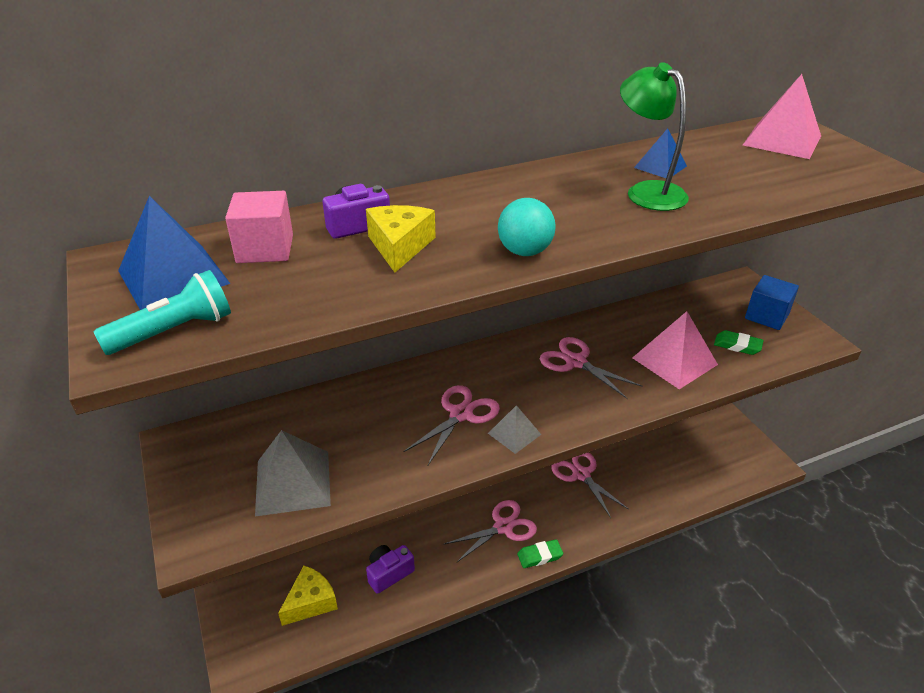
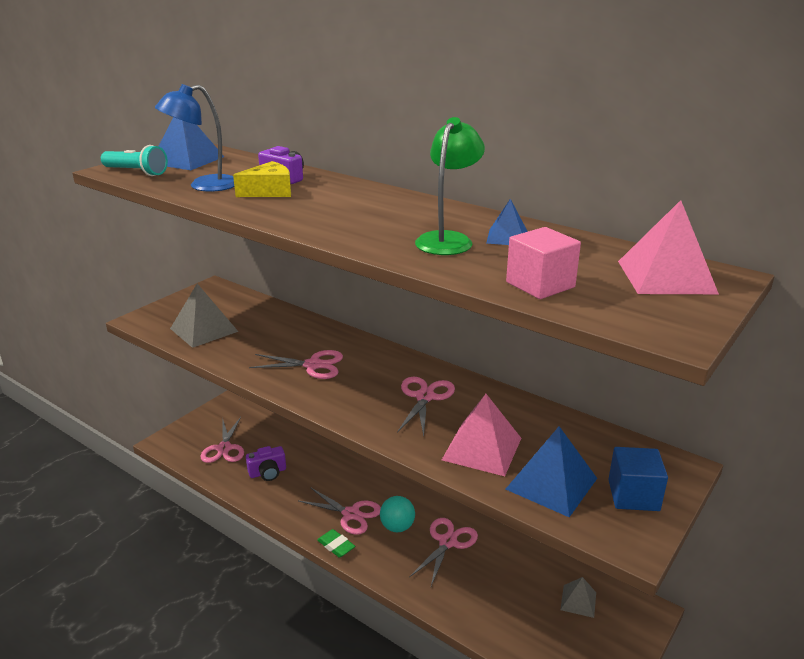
camera: 60 degrees right, 10 degrees down
(265, 249) = (234, 167): pink cube -> pink cube (540, 285)
(311, 602) = (224, 448): yellow cheese -> pink scissors
(319, 286) = (204, 186): none -> blue lamp
(389, 573) = (267, 472): purple camera -> purple camera turned 135 degrees clockwise
(514, 434) = (310, 392): grey pyramid -> grey pyramid (578, 601)
(524, 252) = (297, 220): turquoise ball -> turquoise ball (397, 527)
(737, 345) = (551, 483): green eraser -> blue pyramid

